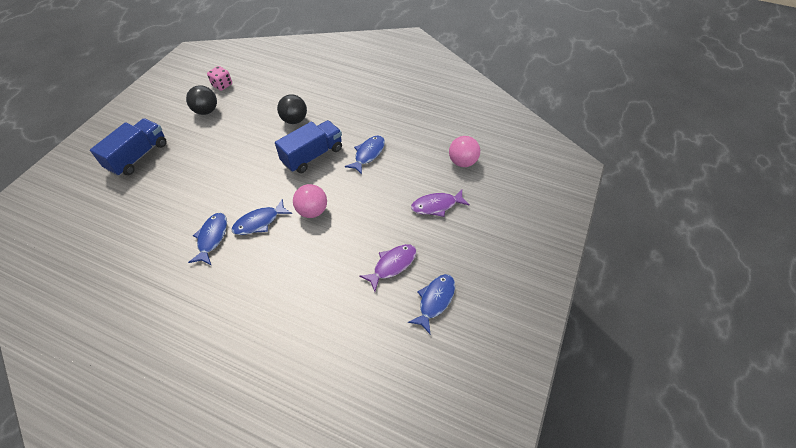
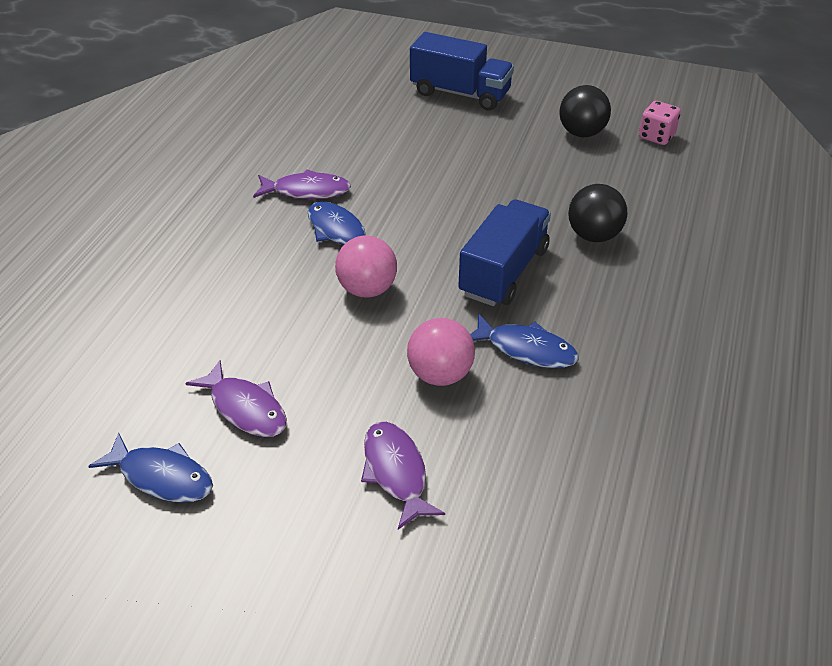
camera: 85 degrees right, 10 degrees down
(212, 238) = (306, 191): blue fish -> purple fish
(312, 155) = (503, 272): blue truck -> blue truck turned 105 degrees counterclockwise
(462, 162) = (539, 520): pink ball -> pink ball (440, 374)

